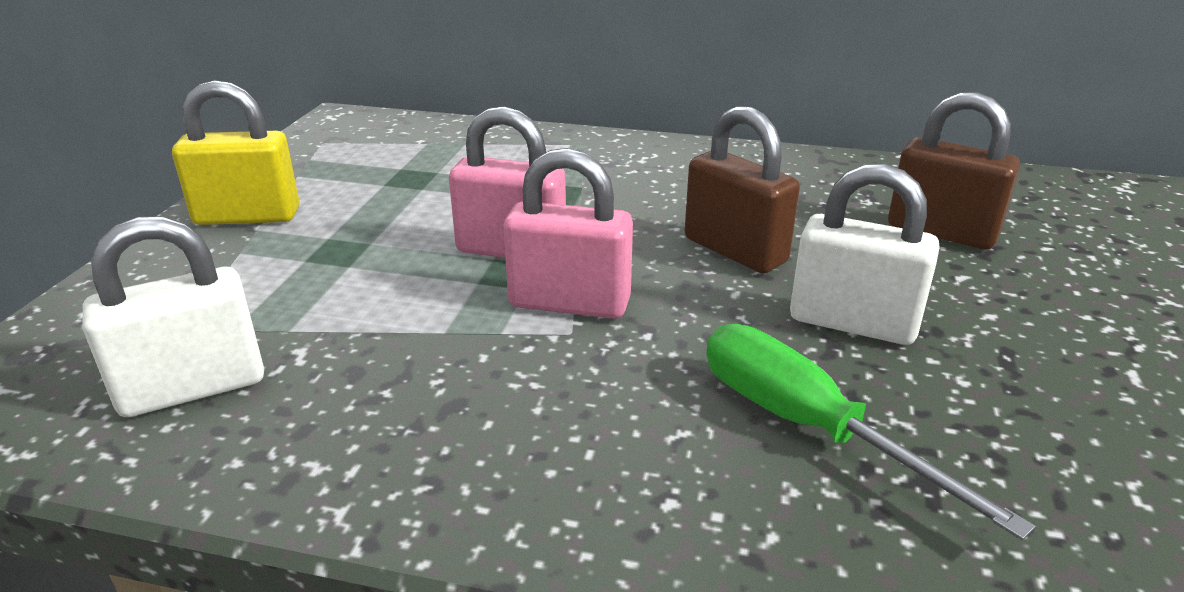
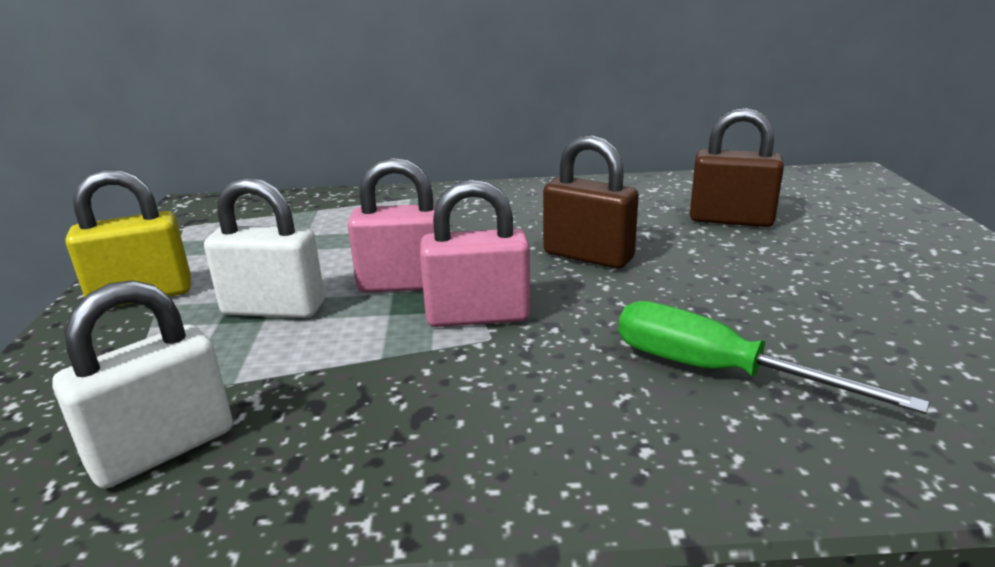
camera: 15 degrees left, 5 degrees down
(852, 323) = (706, 292): white padlock -> white padlock (274, 309)

